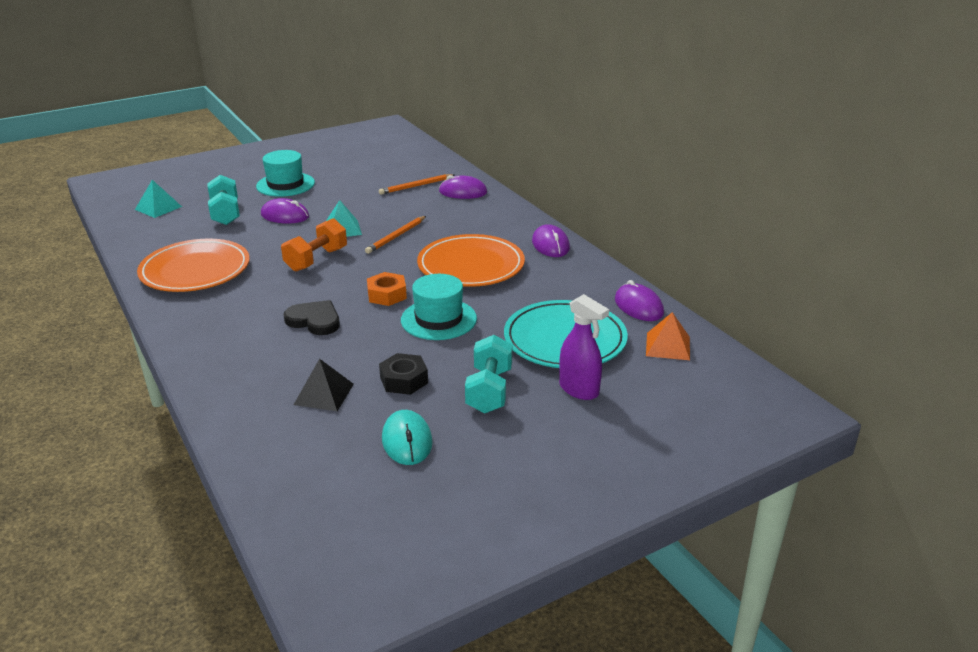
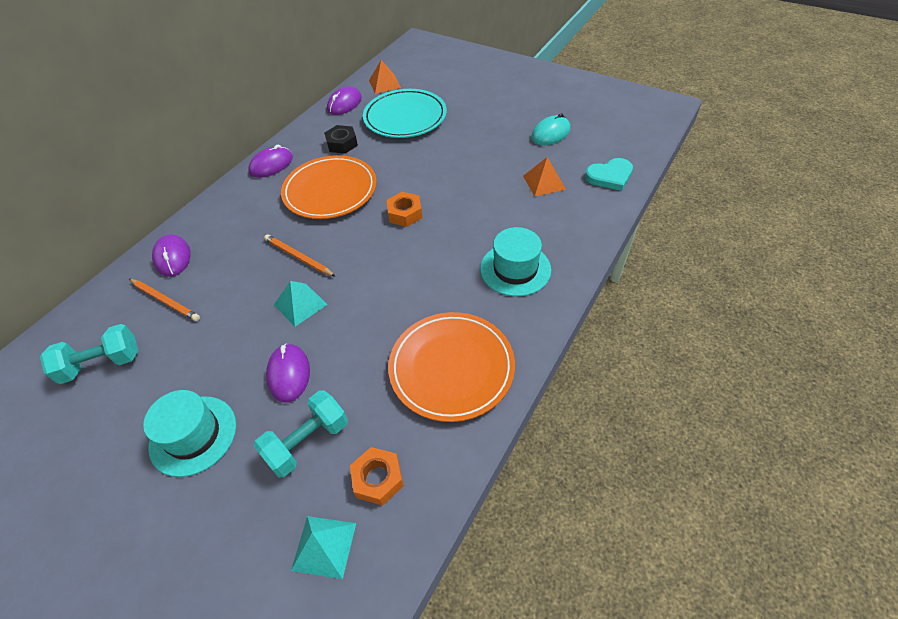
camera: 115 degrees left, 20 degrees up
(166, 228) = (378, 479): none -> orange nut
(269, 450) = (610, 176): none -> turquoise heart
(314, 320) = (469, 232): black heart -> none
(316, 259) = (374, 287): orange dumbbell -> none
(324, 394) = (544, 182): black pyramid -> orange pyramid
(396, 236) = (298, 257): orange pencil -> orange pencil turned 150 degrees counterclockwise
(404, 380) = (500, 158): black nut -> black nut (342, 144)
(438, 319) = (420, 174): turquoise hat -> turquoise hat (515, 269)
(489, 390) = (481, 124): turquoise dumbbell -> turquoise dumbbell (102, 364)
(579, 390) = (453, 98): purple spray bottle -> none

